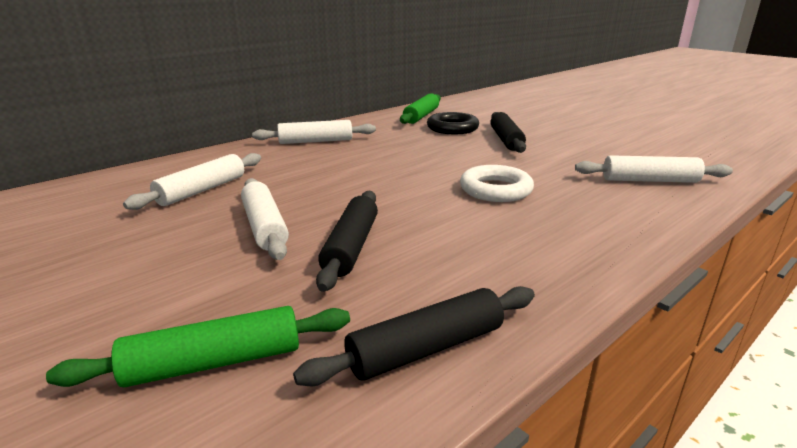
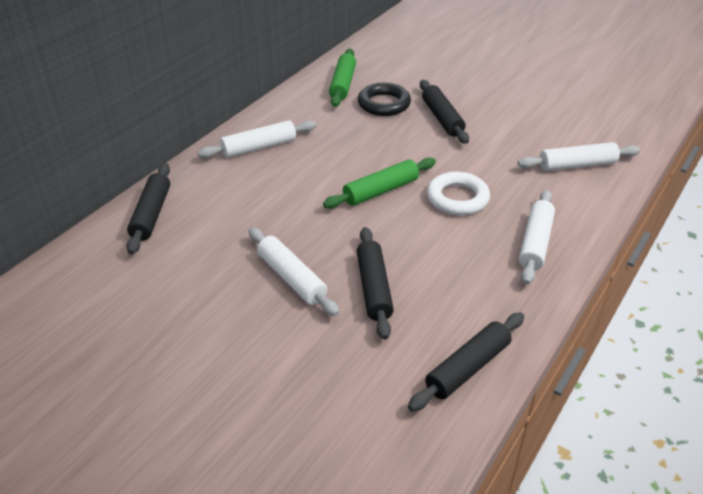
camera: 15 degrees left, 15 degrees up
(176, 169) = (151, 214): none -> black rolling pin
(202, 190) = (202, 241): white rolling pin -> white rolling pin (535, 243)
(214, 362) = (344, 405): green rolling pin -> green rolling pin (381, 191)

